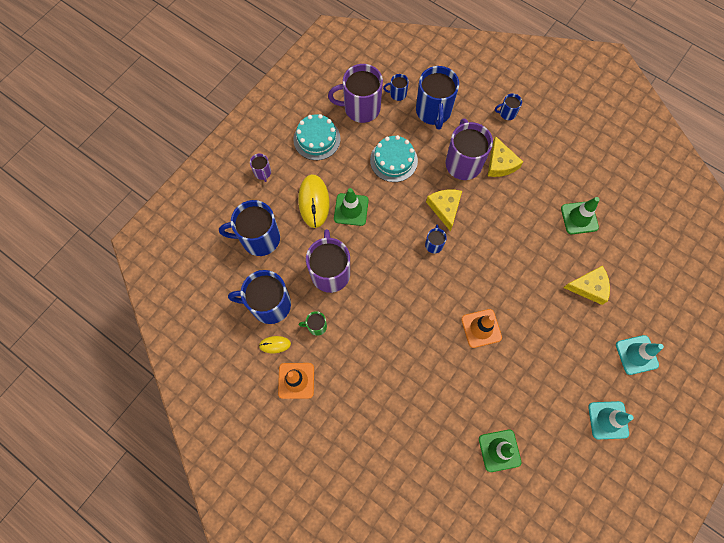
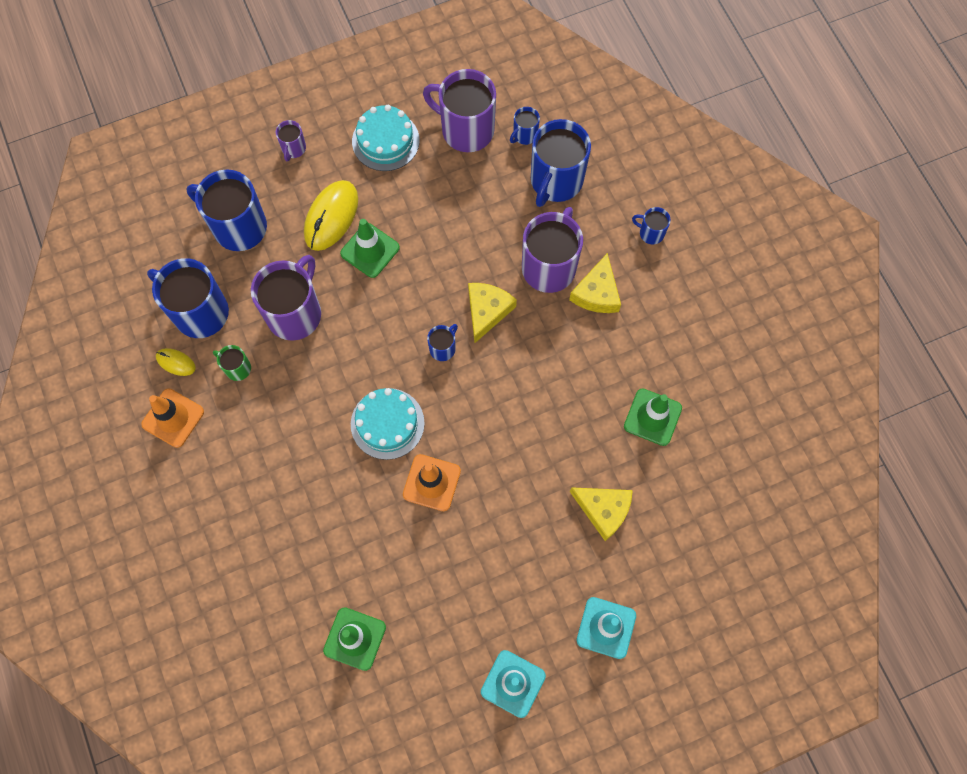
camera: 30 degrees right, 0 degrees up
(393, 160) = (463, 217): turquoise cake -> turquoise cake (387, 423)
(397, 94) = (524, 135): blue mug -> blue mug turned 75 degrees counterclockwise

